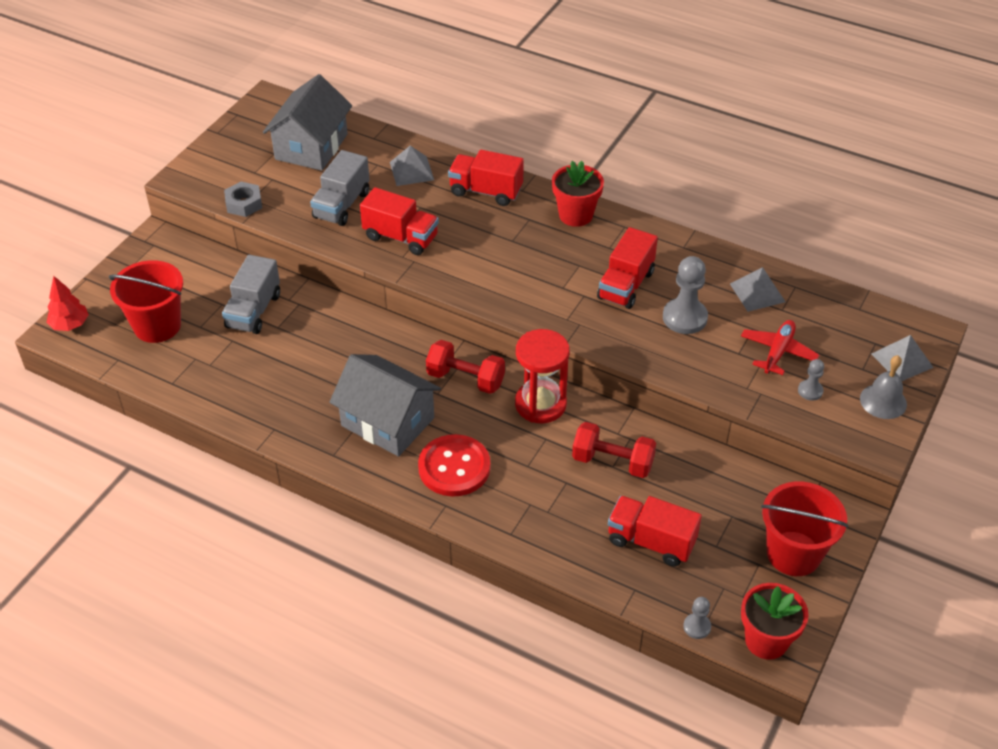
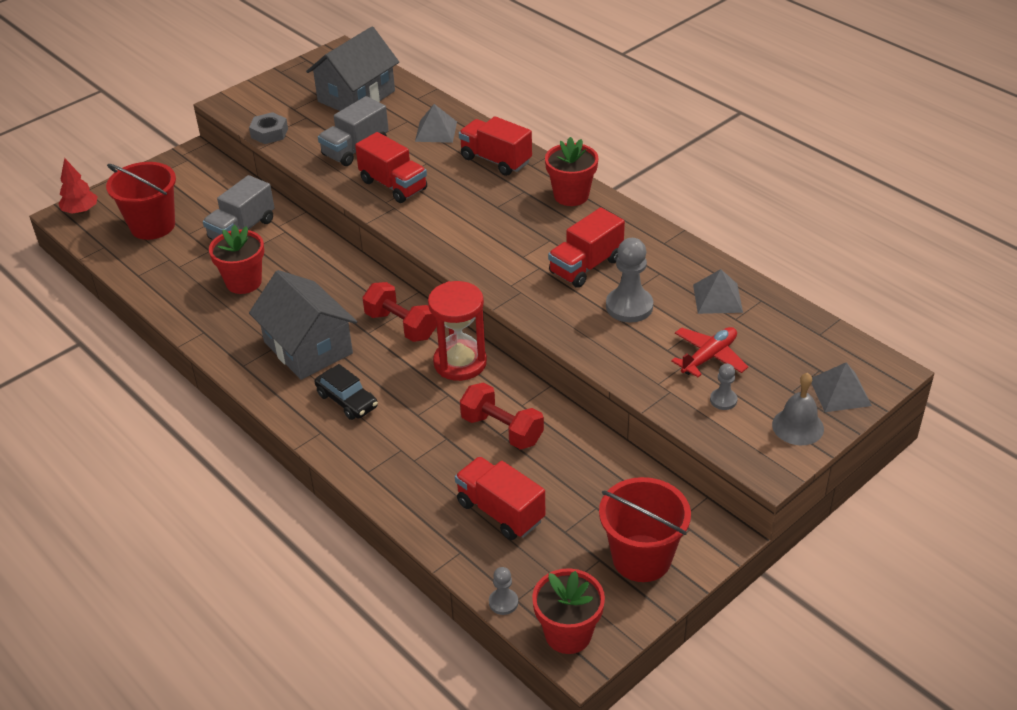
camera: 20 degrees right, 5 degrees down
(286, 367) = (244, 282): none -> red flower pot
(454, 467) = (347, 400): red button -> black car

